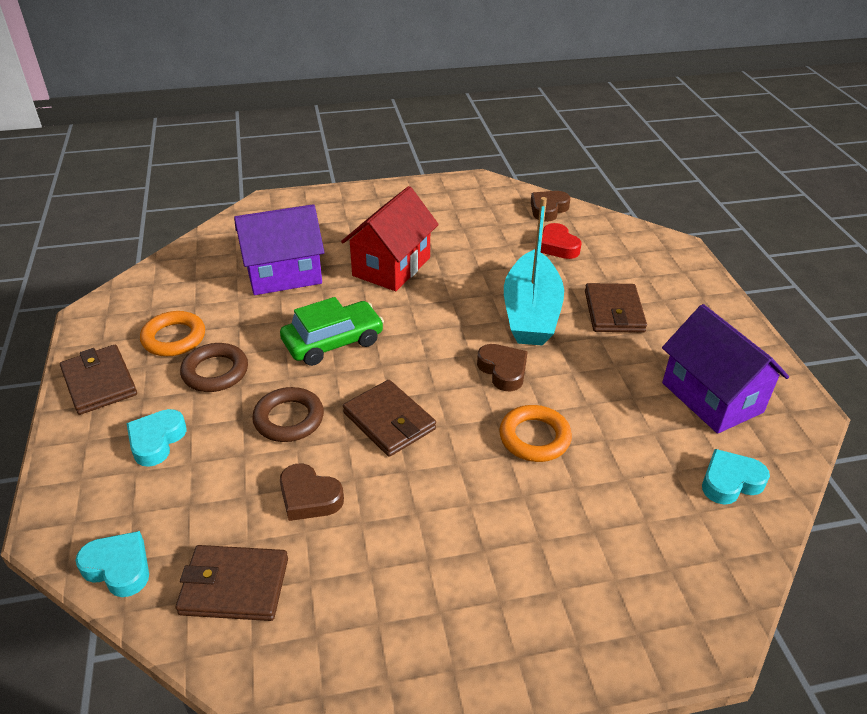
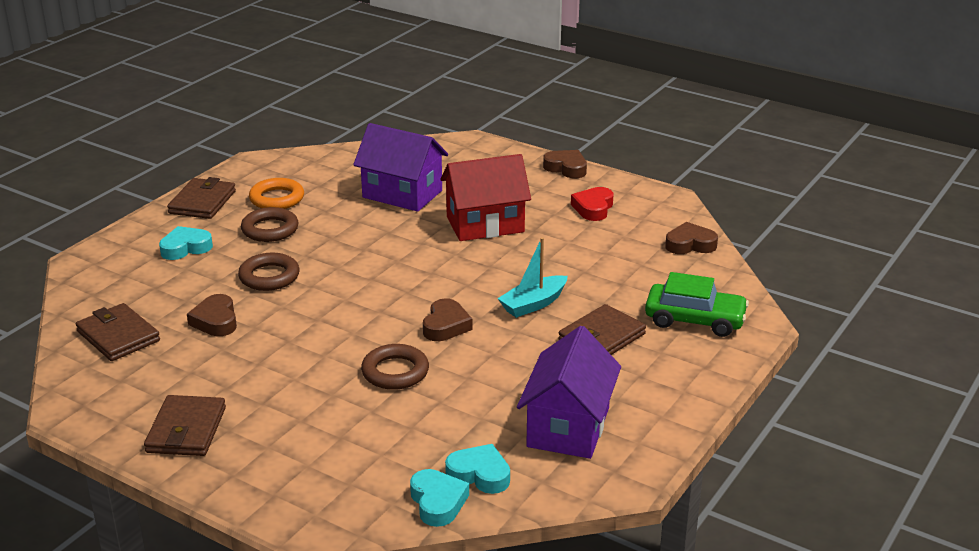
camera: 45 degrees right, 10 degrees down
(118, 568) = (83, 295): turquoise heart -> turquoise heart (438, 502)
(333, 342) = (365, 250): green car -> green car (695, 320)
(376, 191) = (566, 168): none -> brown heart
(389, 421) = (323, 311): brown wallet -> brown wallet (186, 430)
(531, 313) = (533, 304): turquoise boat -> turquoise boat, size x0.58
(534, 437) = (395, 372): orange ring -> brown ring
(557, 246) = (644, 273): red heart -> red heart (593, 208)

